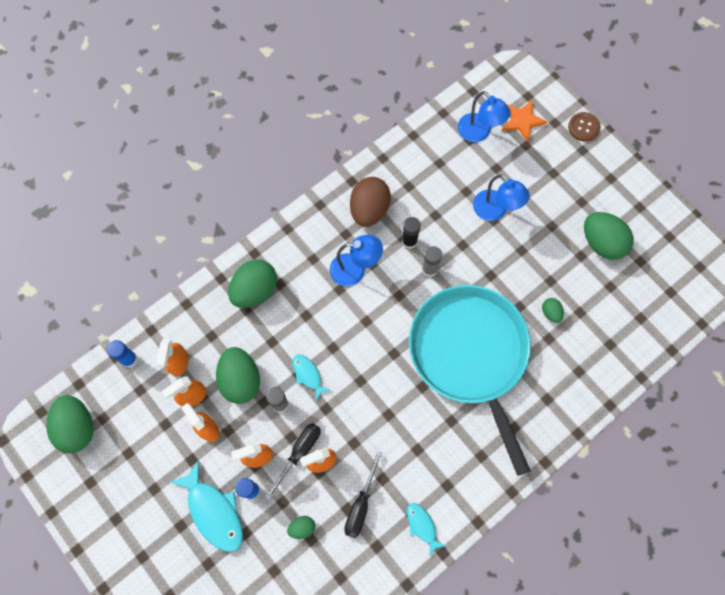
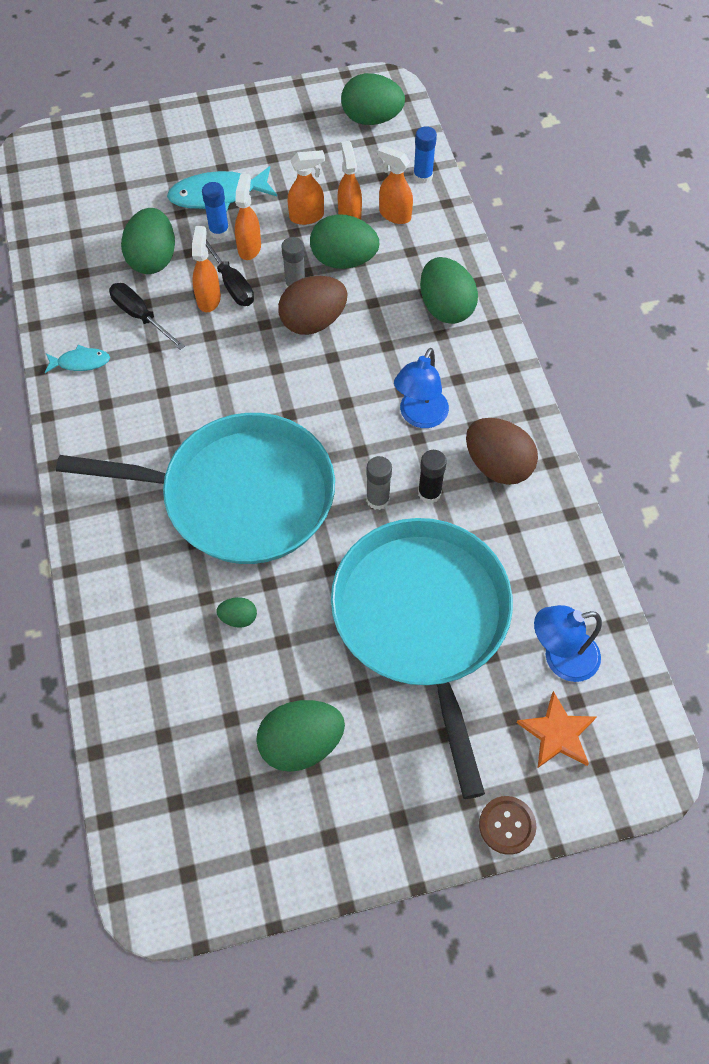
camera: 115 degrees right, 10 degrees down
(302, 527) = (153, 259): green egg -> green egg, size x2.09
(308, 375) = (313, 322): turquoise fish -> brown egg
(495, 211) = (423, 620): blue lamp -> turquoise pan

